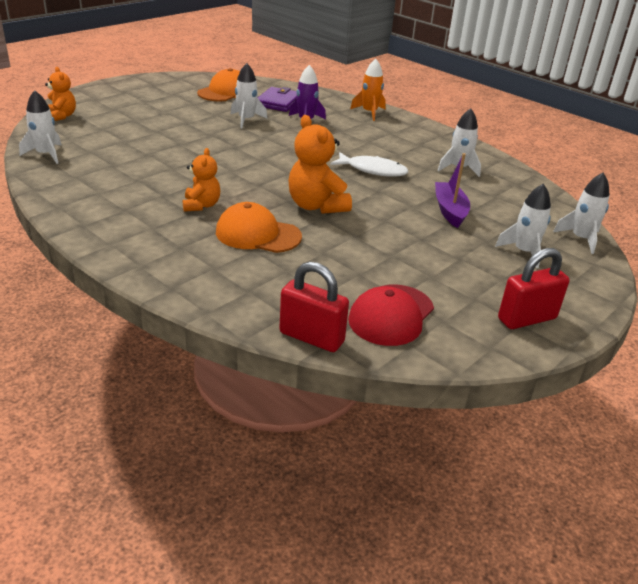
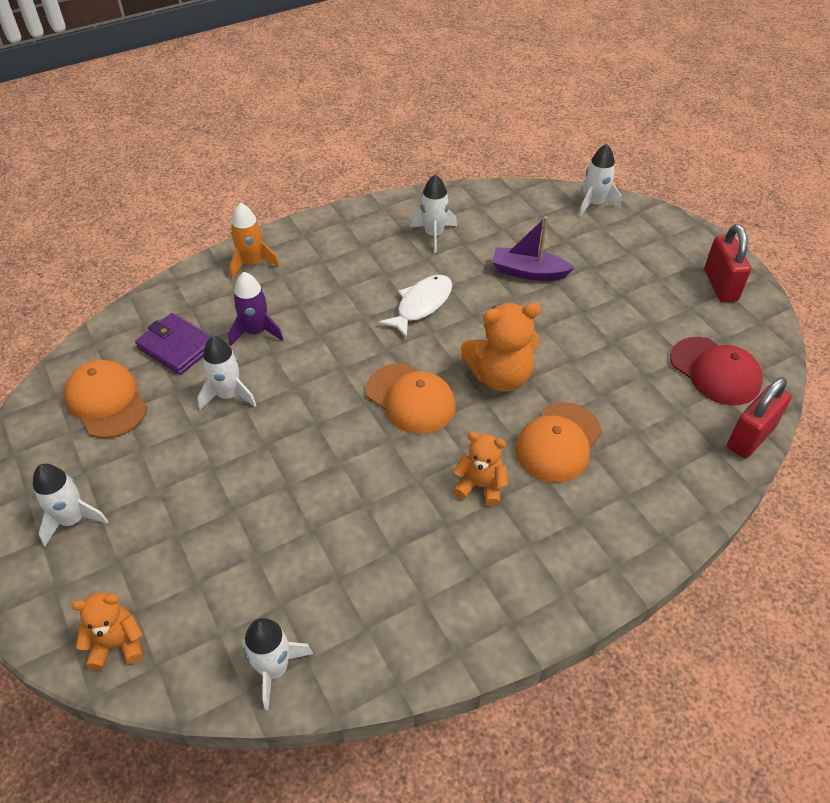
camera: 70 degrees left, 15 degrees up
(273, 174) = (410, 399): none -> orange cap
(524, 252) = (614, 248): white rocket -> white rocket (72, 519)

